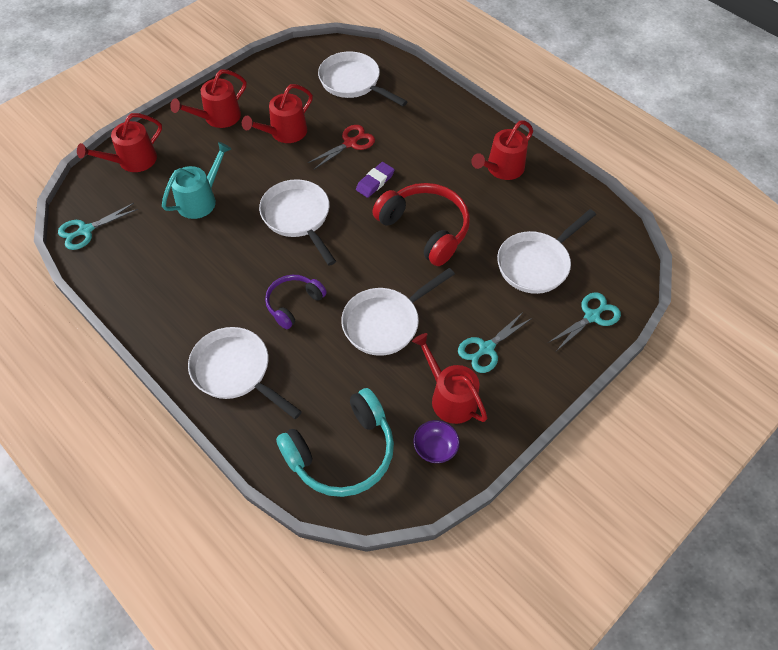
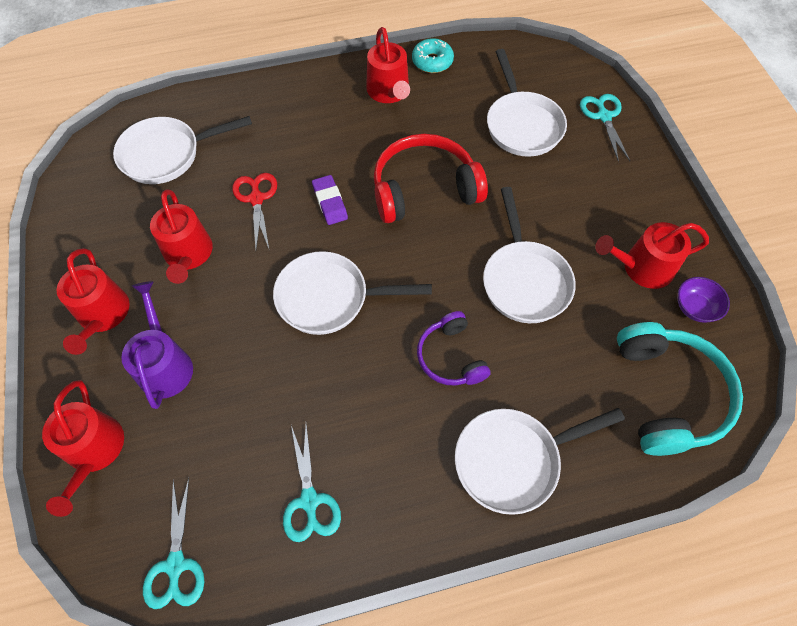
camera: 60 degrees left, 5 degrees up
(200, 200) = (227, 393): turquoise watering can -> none
(202, 162) = (165, 365): none -> purple watering can
(486, 348) = (599, 211): turquoise scissors -> turquoise scissors (309, 500)
(555, 180) = (432, 61): none -> turquoise donut

